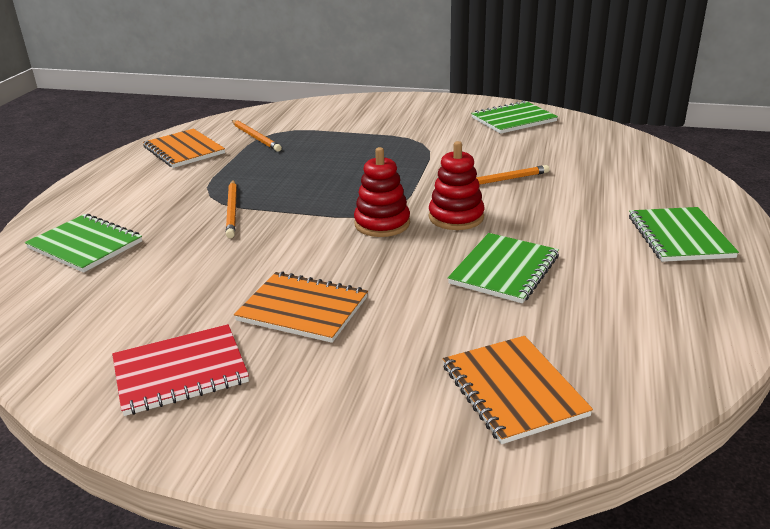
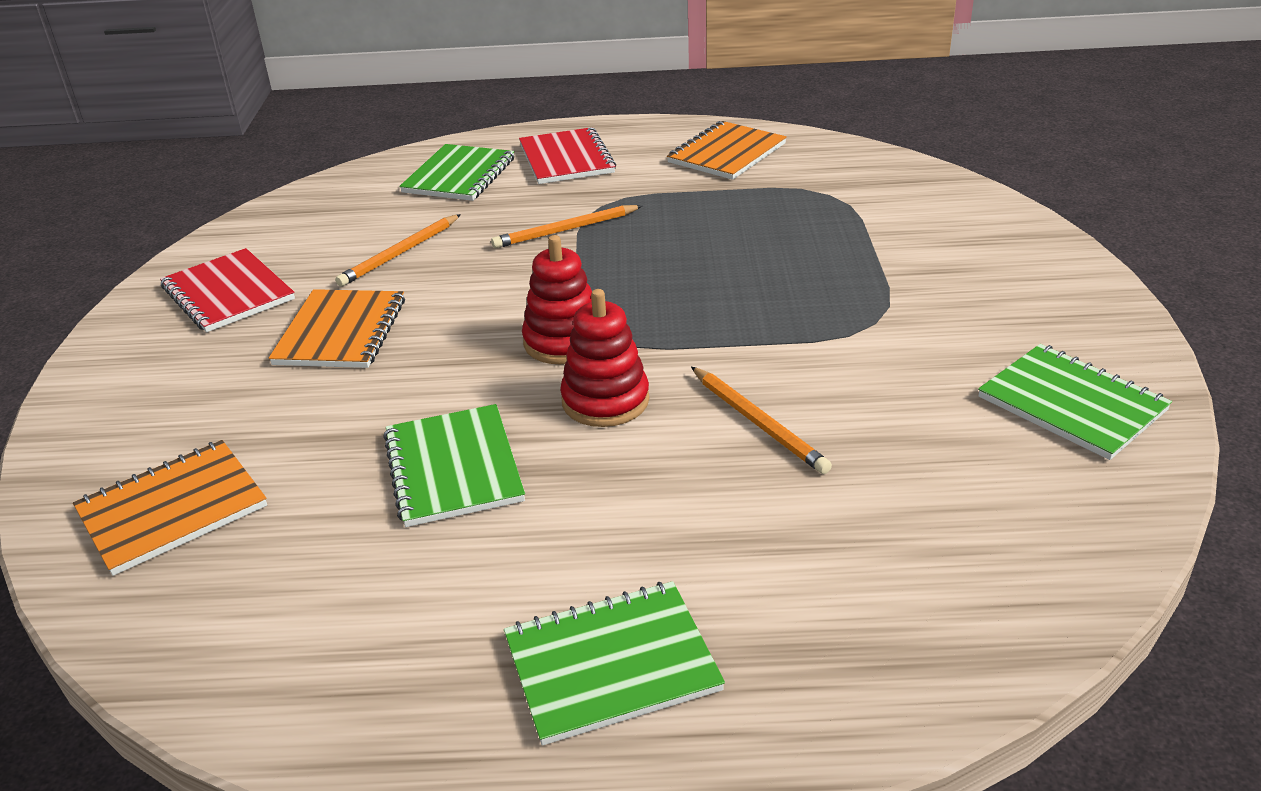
camera: 75 degrees right, 5 degrees up
(117, 200) = (566, 159): none -> red notebook
(256, 137) = (801, 186): orange pencil -> orange pencil (400, 253)
(504, 270) = (453, 468): green notebook -> green notebook turned 60 degrees clockwise

